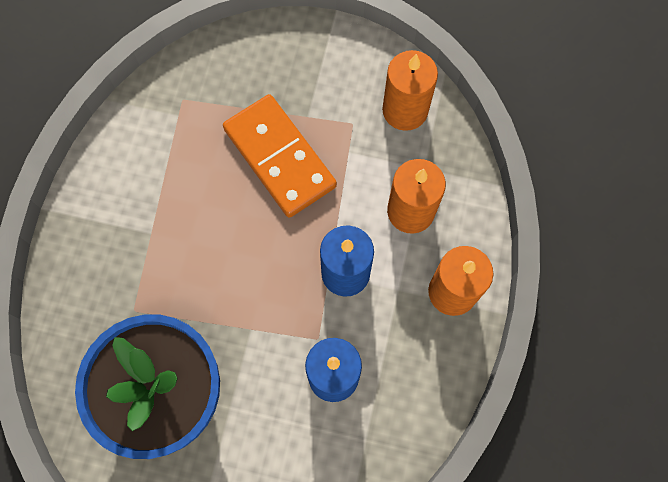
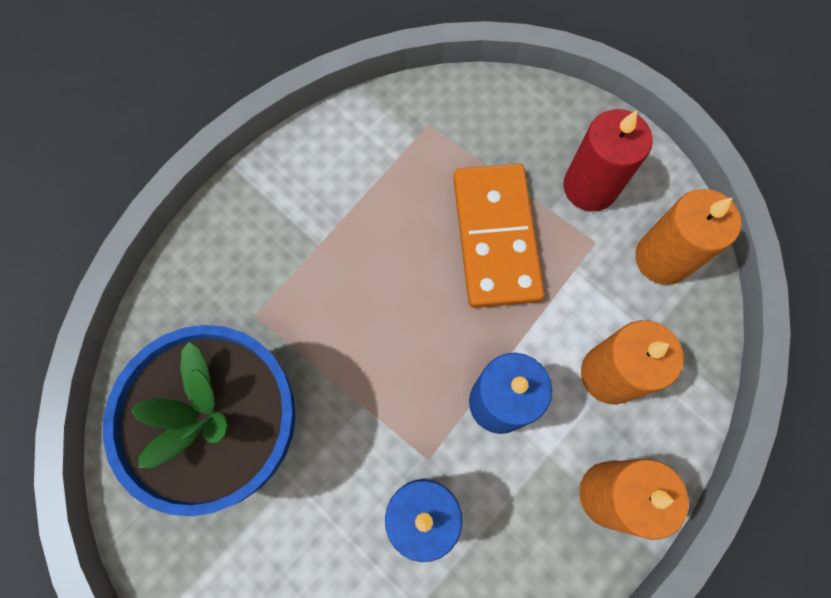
camera: 30 degrees right, 0 degrees up
(327, 85) = (590, 187): none -> red candle

